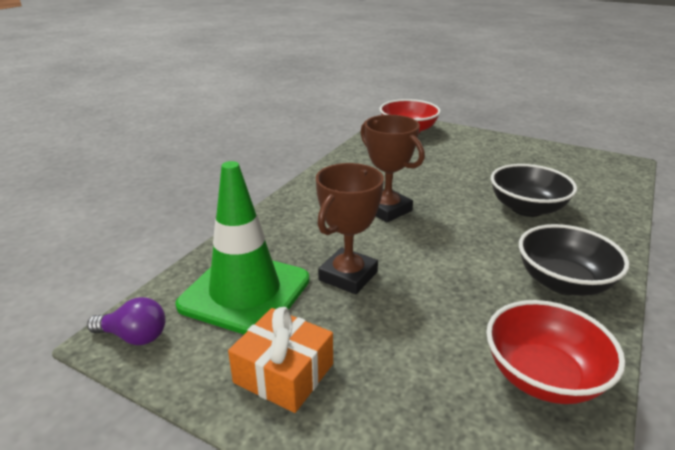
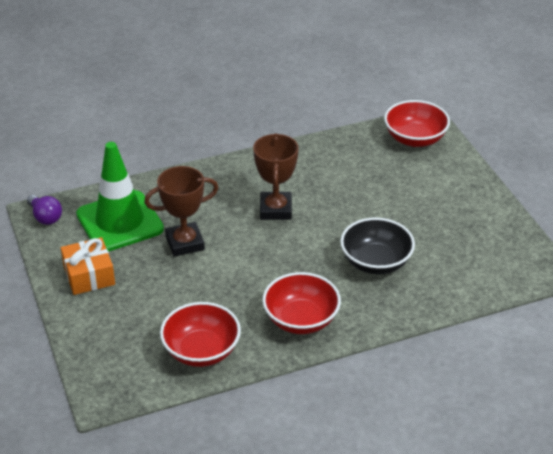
camera: 40 degrees right, 10 degrees up
(563, 282) = (301, 320): black bowl -> red bowl

